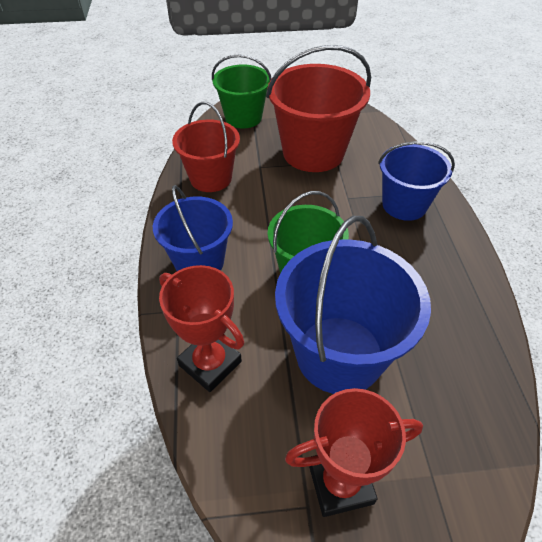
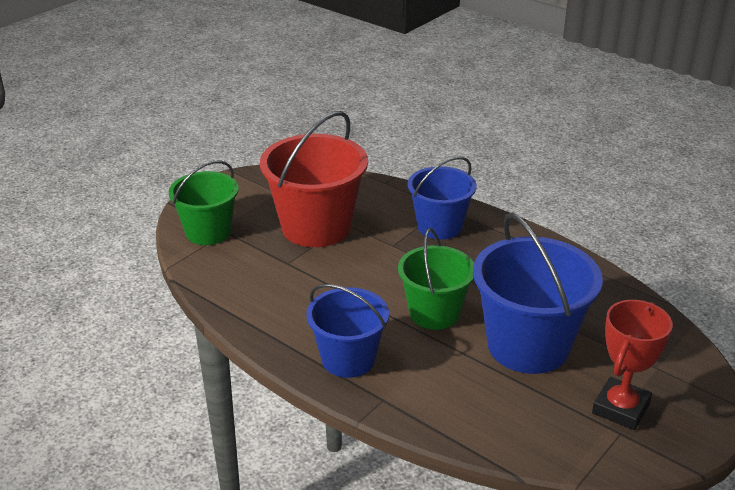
camera: 45 degrees left, 15 degrees down
(210, 178) = (258, 296): red bucket -> none
(210, 363) = (457, 411): red trophy -> none

